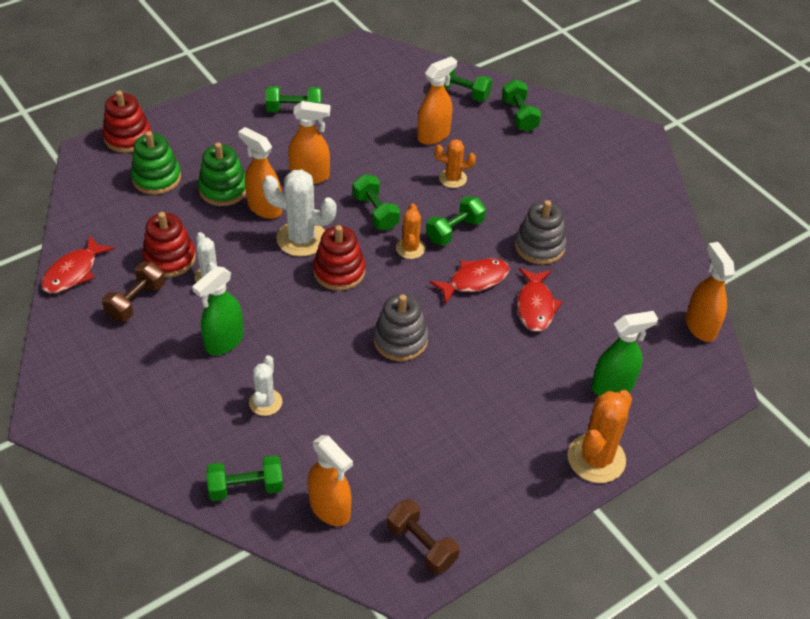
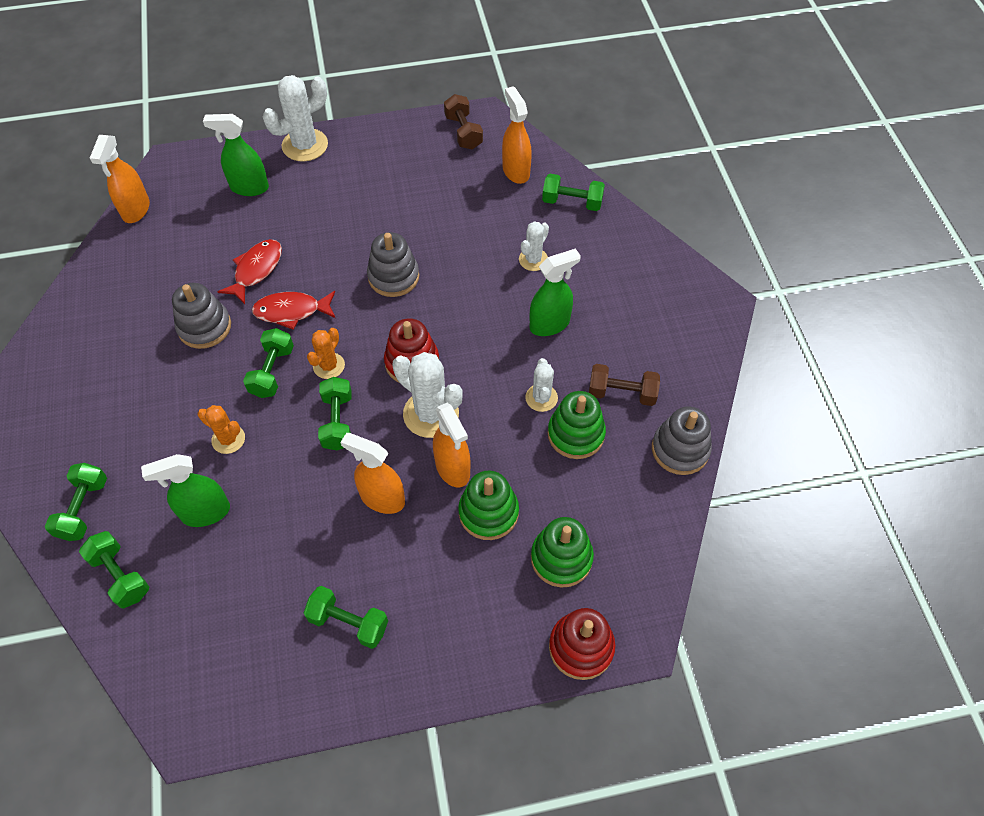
camera: 155 degrees left, 10 degrees up
(73, 272) = (680, 449): red fish -> grey stacking toy
(136, 301) = (621, 393): brown dumbbell -> brown dumbbell turned 45 degrees clockwise
(169, 258) = (576, 434): red stacking toy -> green stacking toy
(434, 135) = (205, 512): orange spray bottle -> green spray bottle
(455, 231) = (272, 371): green dumbbell -> green dumbbell turned 60 degrees counterclockwise
(596, 458) = (305, 145): orange cactus -> white cactus

